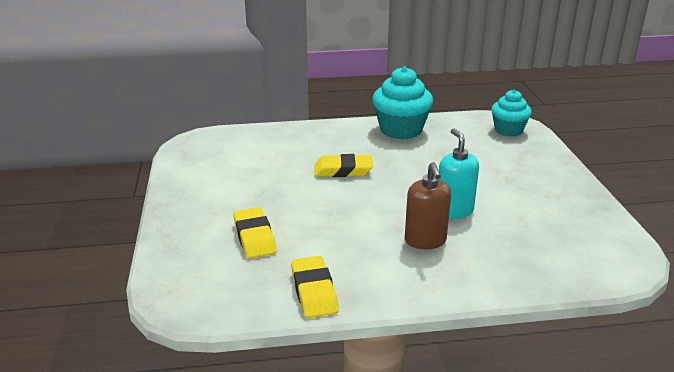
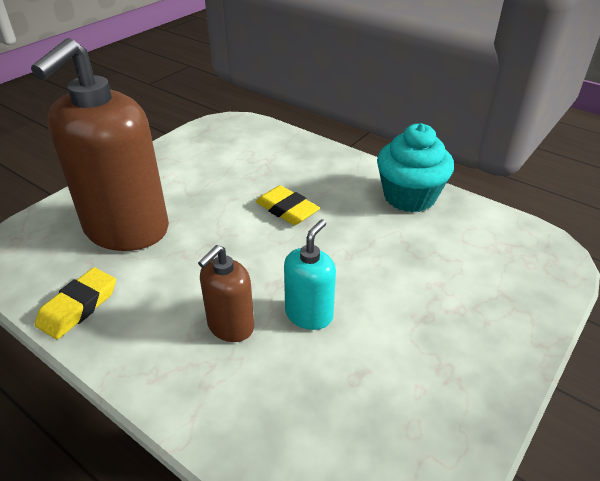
camera: 45 degrees right, 10 degrees up
(254, 237) = (126, 230): yellow eraser -> brown soap dispenser
(508, 130) = (531, 260): turquoise cupcake -> none

